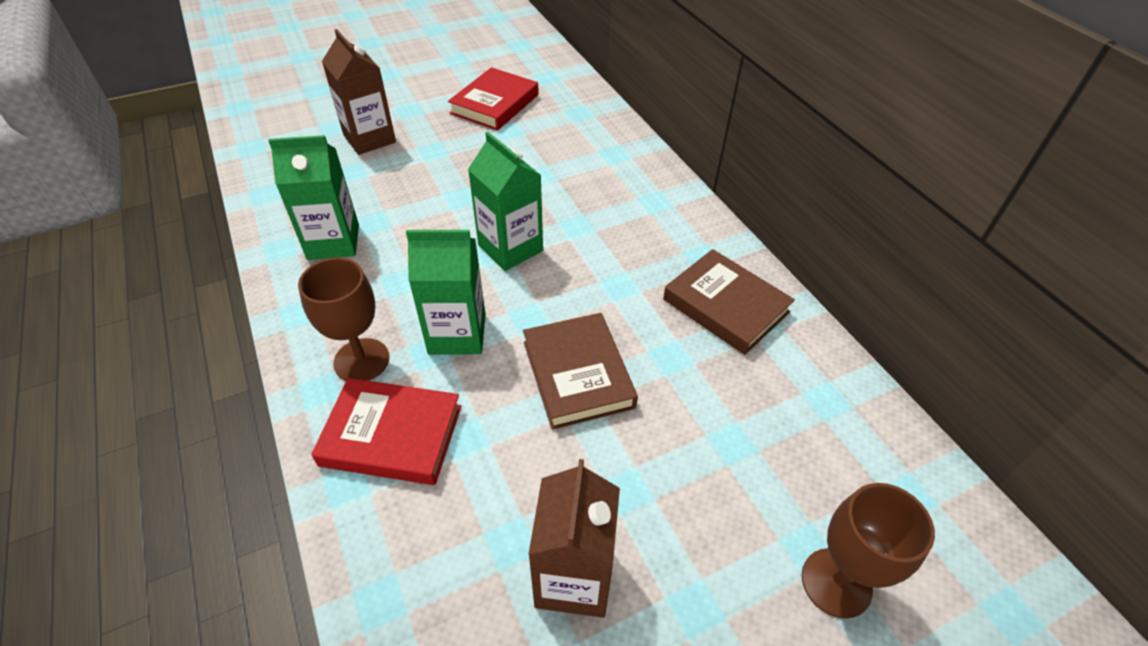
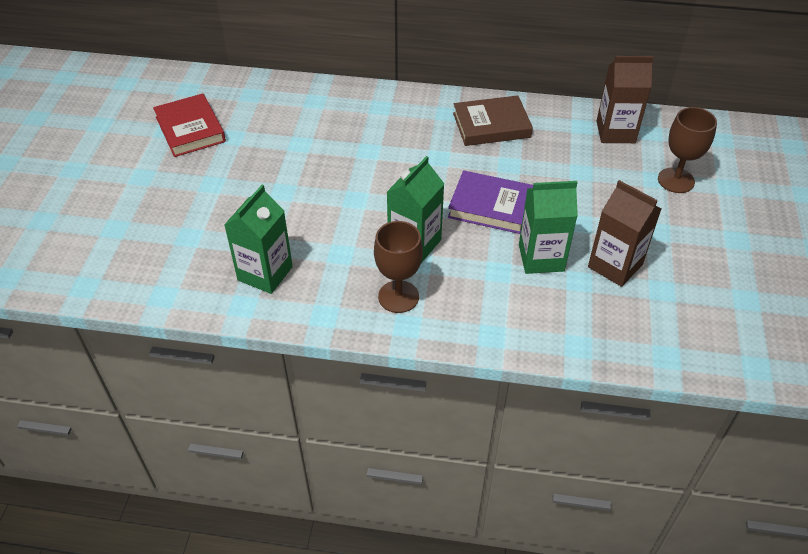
camera: 55 degrees left, 0 degrees up
(369, 139) = (156, 212): brown carton -> brown carton (615, 132)
(392, 435) = (471, 303): red book -> none
(510, 248) = (360, 188): green carton -> green carton (541, 258)
(577, 374) = (490, 206): brown book -> purple book

